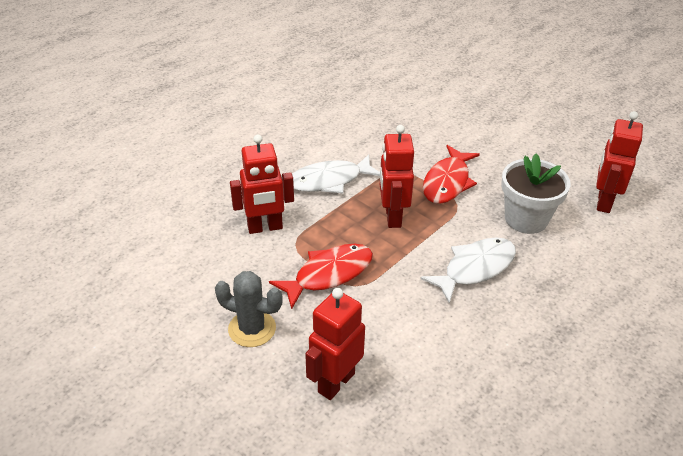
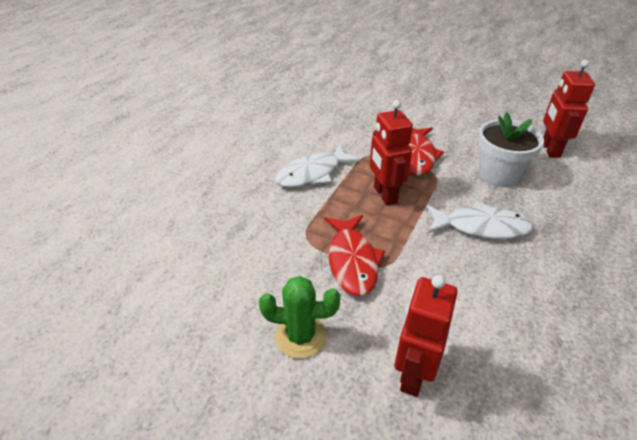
camera: 15 degrees left, 0 degrees up
(252, 329) = (300, 336): grey cactus -> green cactus
(265, 227) = (270, 228): red robot -> none
(329, 274) = (352, 261): red fish -> red fish turned 135 degrees clockwise
(475, 268) = (481, 227): white fish -> white fish turned 60 degrees clockwise

